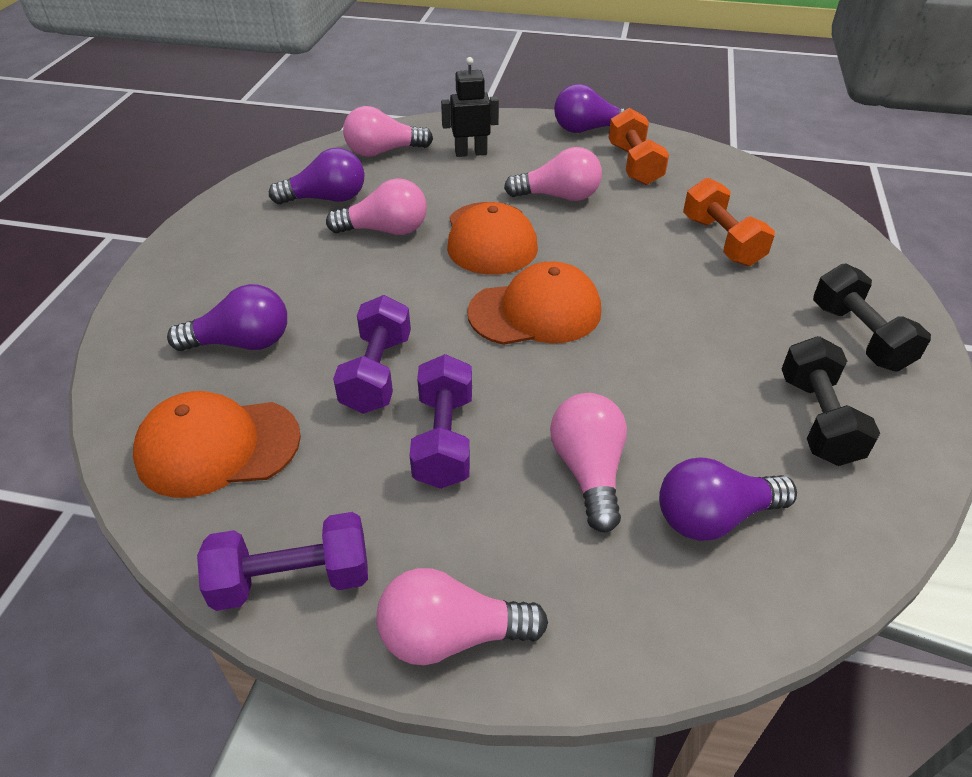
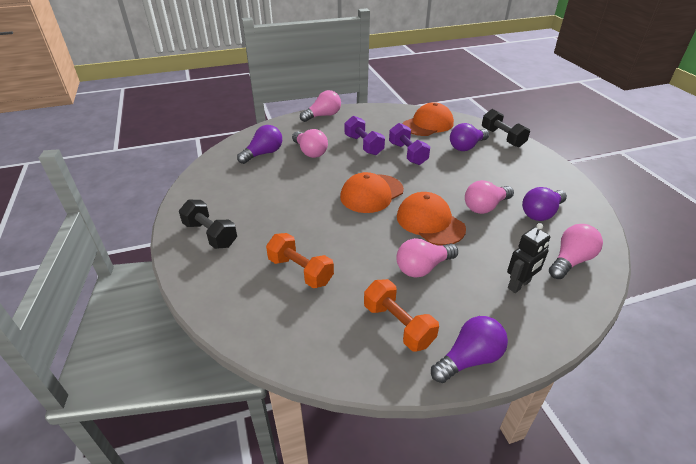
camera: 150 degrees right, 5 degrees down
(292, 579) = (371, 112): purple dumbbell -> none
(817, 419) = (230, 191): black dumbbell -> black dumbbell (502, 137)

